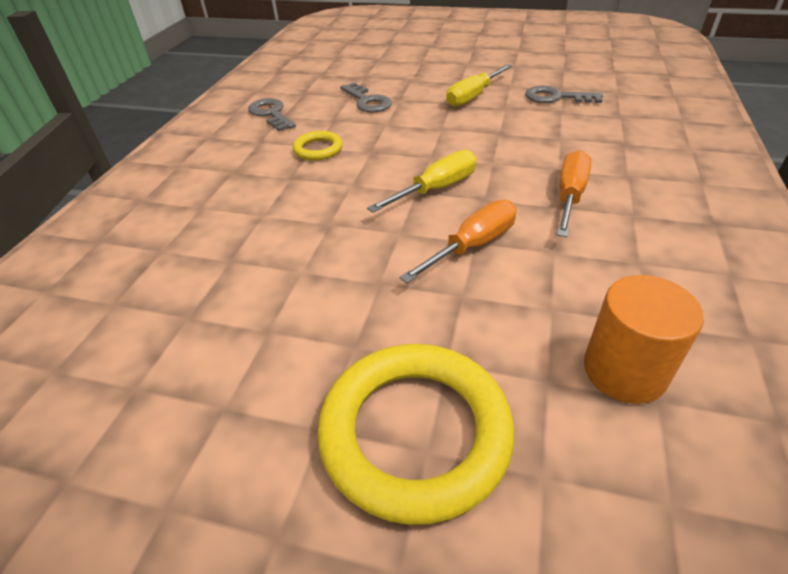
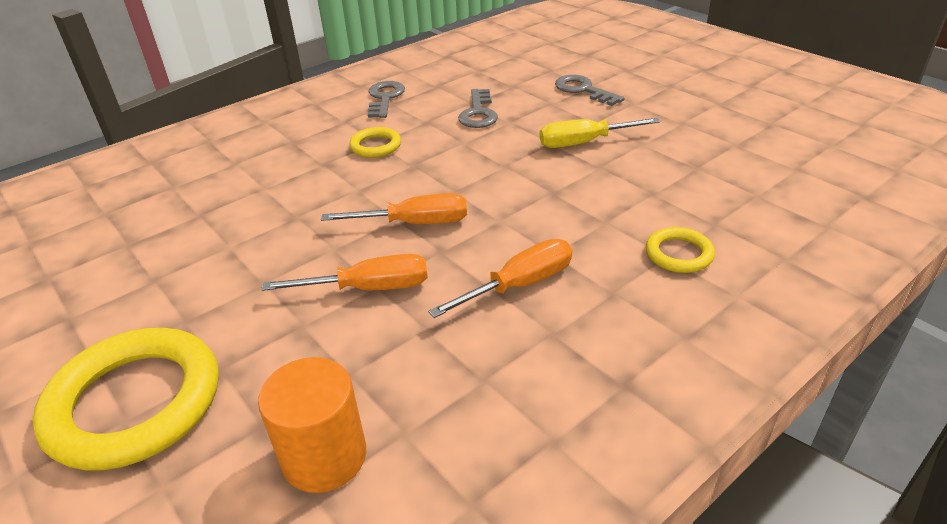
camera: 35 degrees right, 5 degrees down
(436, 189) = (414, 223): yellow screwdriver -> orange screwdriver
(556, 97) = (672, 175): grey key -> grey key (583, 90)
(628, 139) = (679, 254): none -> yellow ring

